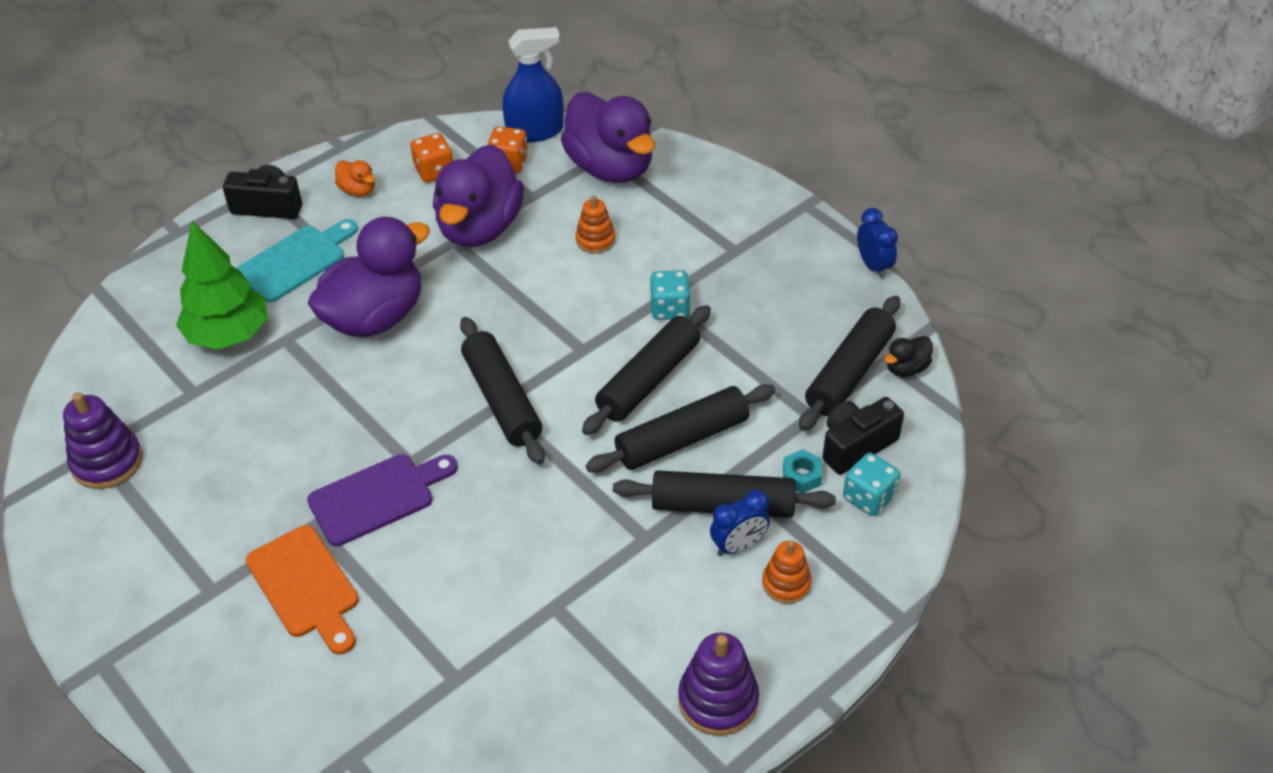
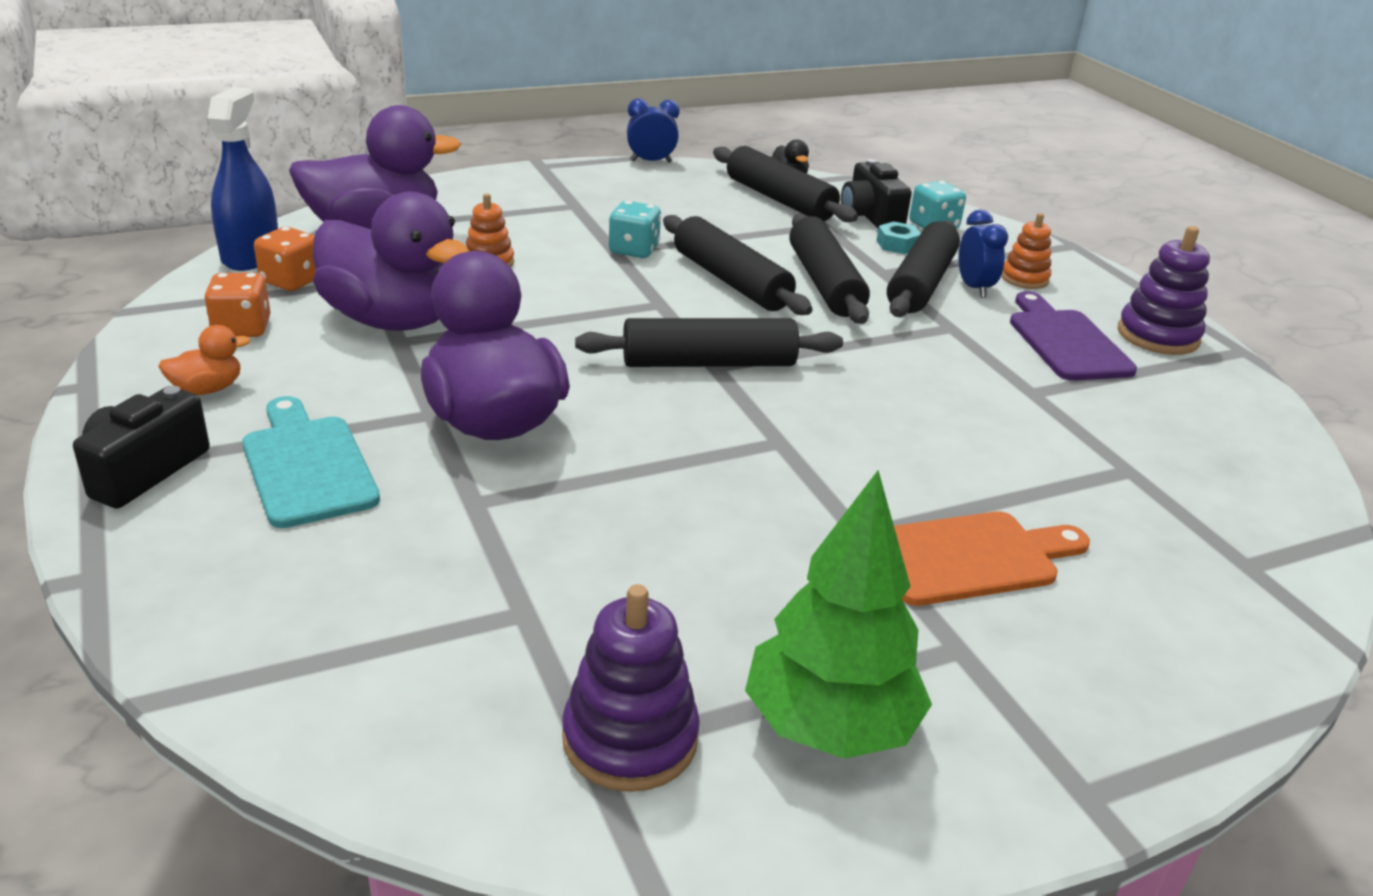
camera: 75 degrees left, 15 degrees down
(228, 335) = (418, 555): green tree -> green tree (829, 726)
(377, 497) = (830, 475): purple cutting board -> purple cutting board (1066, 342)

